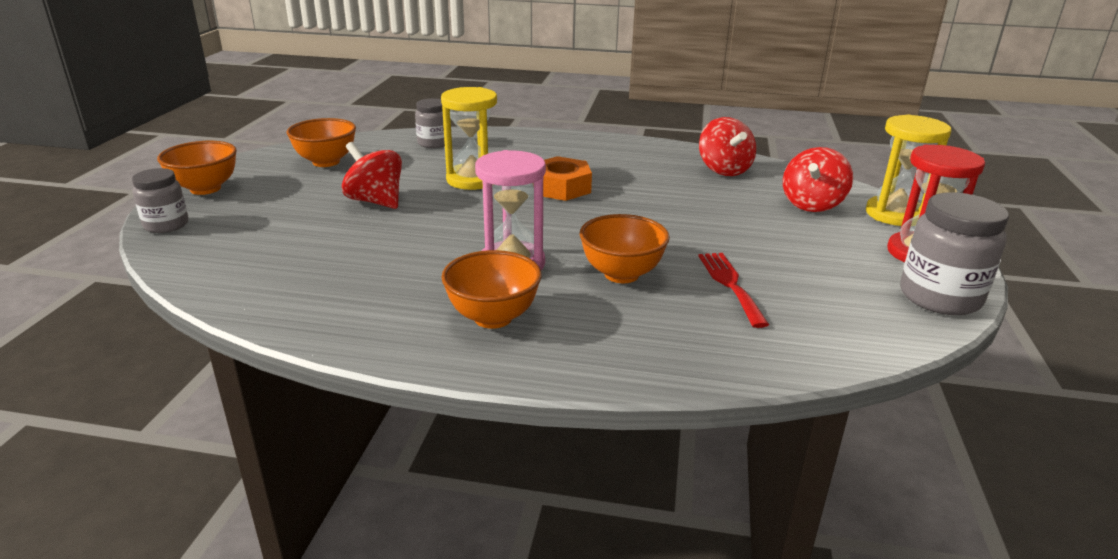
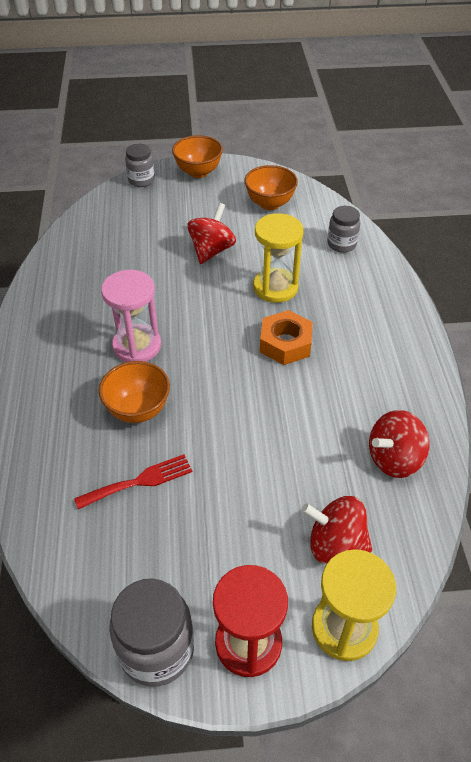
camera: 75 degrees right, 20 degrees up
(493, 317) = (62, 354): orange bowl -> none

